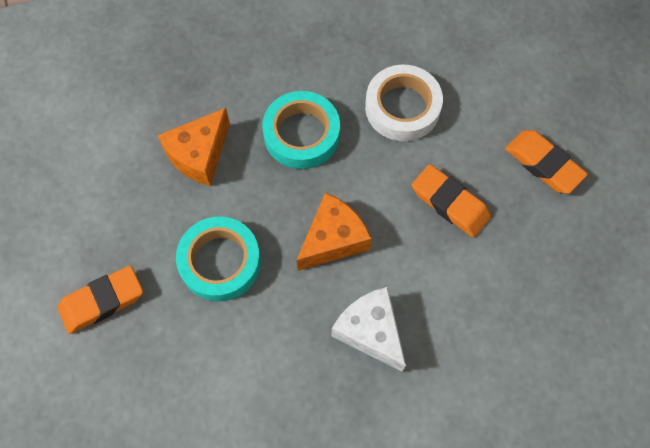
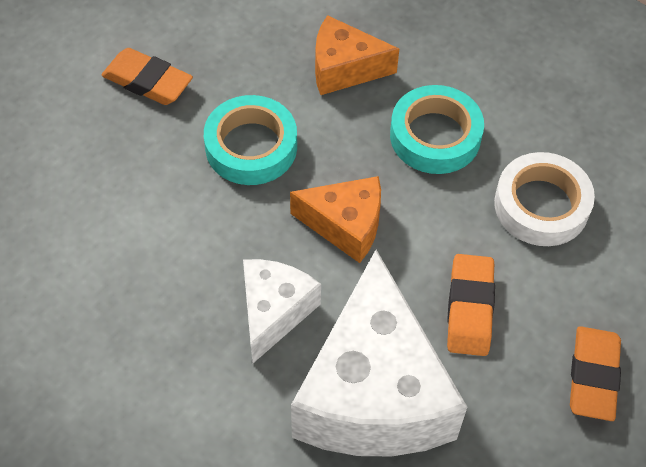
camera: 55 degrees right, 10 degrees down
(474, 305) = (373, 393): none -> white cheese

